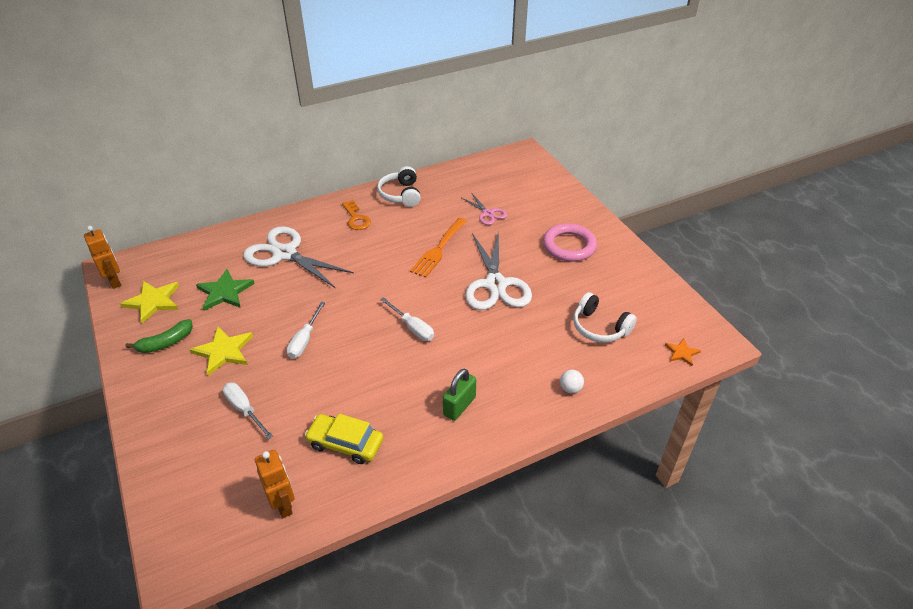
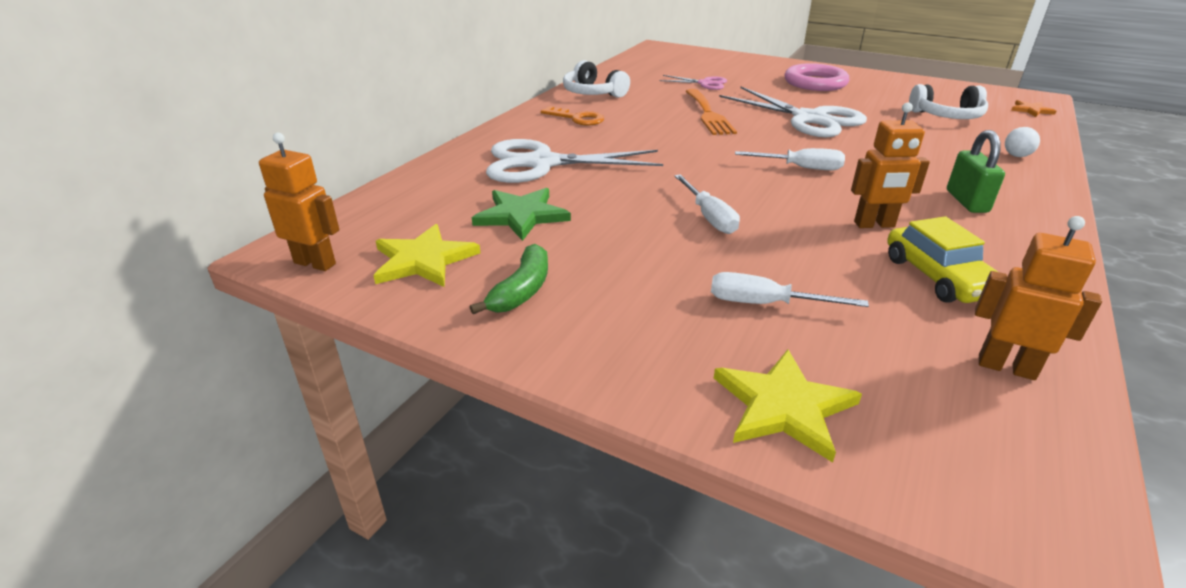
camera: 35 degrees left, 10 degrees down
(224, 351) = (626, 265): yellow star -> yellow star (784, 406)
(345, 443) = (938, 277): yellow car -> yellow car turned 90 degrees counterclockwise
(376, 393) = (874, 225): none -> orange robot

